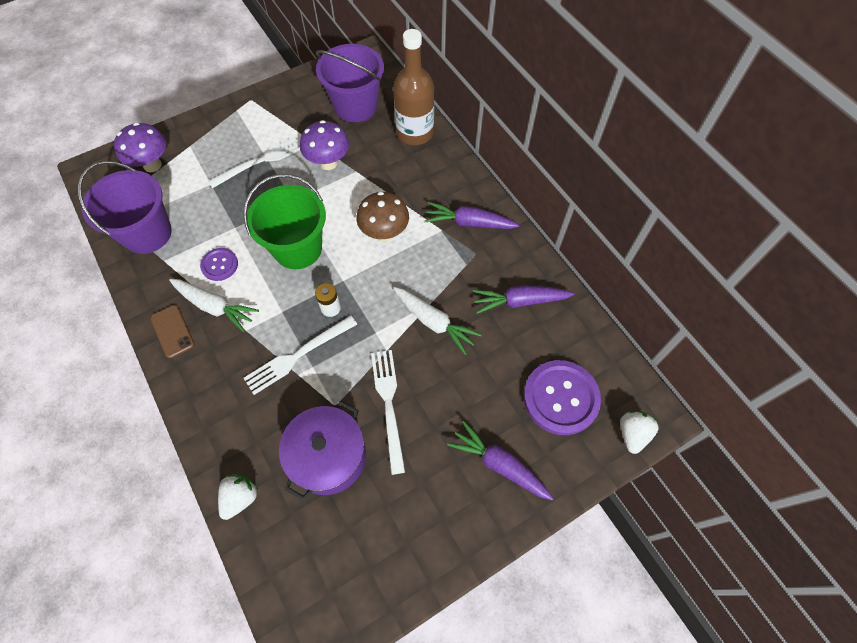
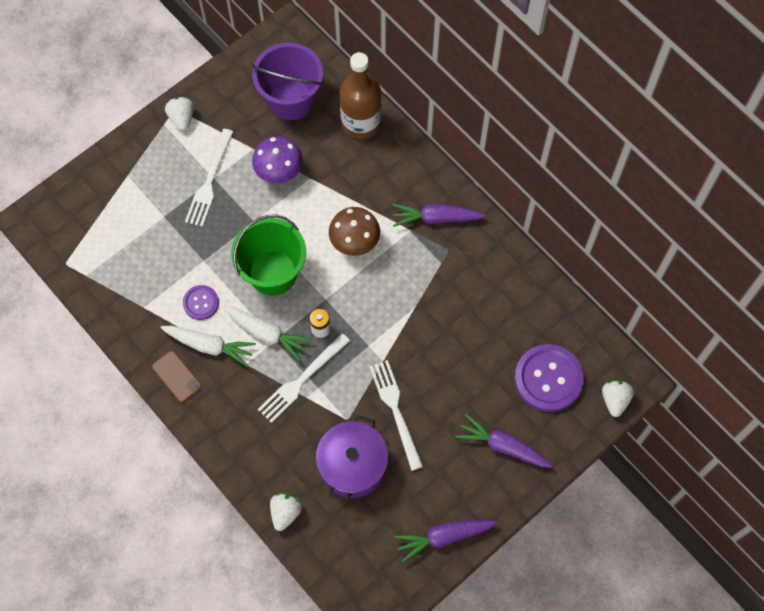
camera: 10 degrees left, 5 degrees up
(147, 233) = (117, 281): purple bucket -> none
(152, 165) = (96, 204): purple mushroom -> none
(254, 108) = (182, 118): none -> white strawberry
(262, 161) = (209, 181): white fork -> white fork turned 150 degrees clockwise
(434, 322) = (421, 327): white carrot -> white carrot (267, 334)
(520, 301) = (498, 292): purple carrot -> purple carrot (444, 537)

